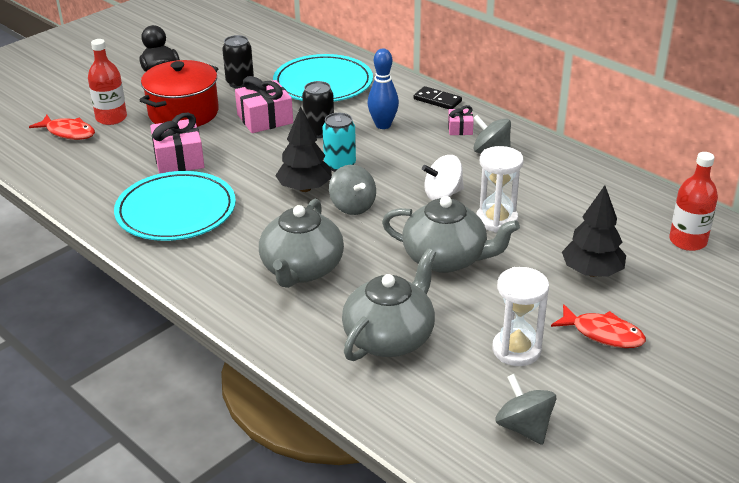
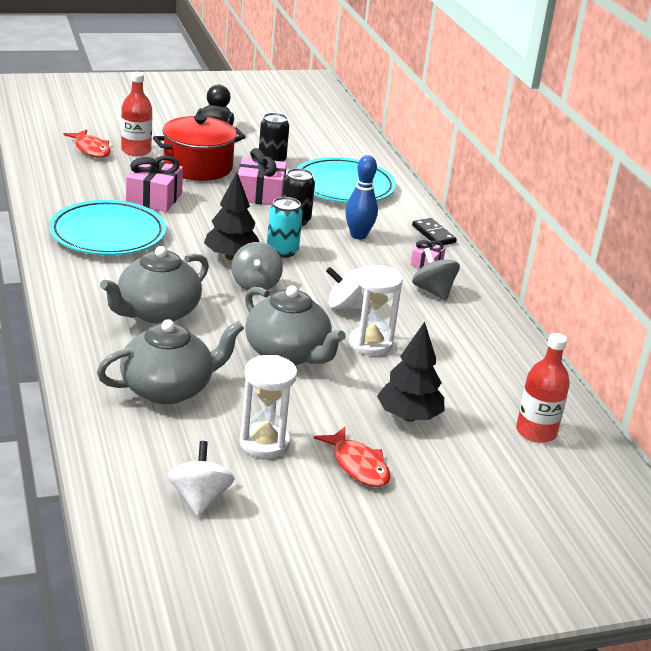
camera: 25 degrees right, 5 degrees down
(524, 427) = (199, 498): grey spinning top -> white spinning top

